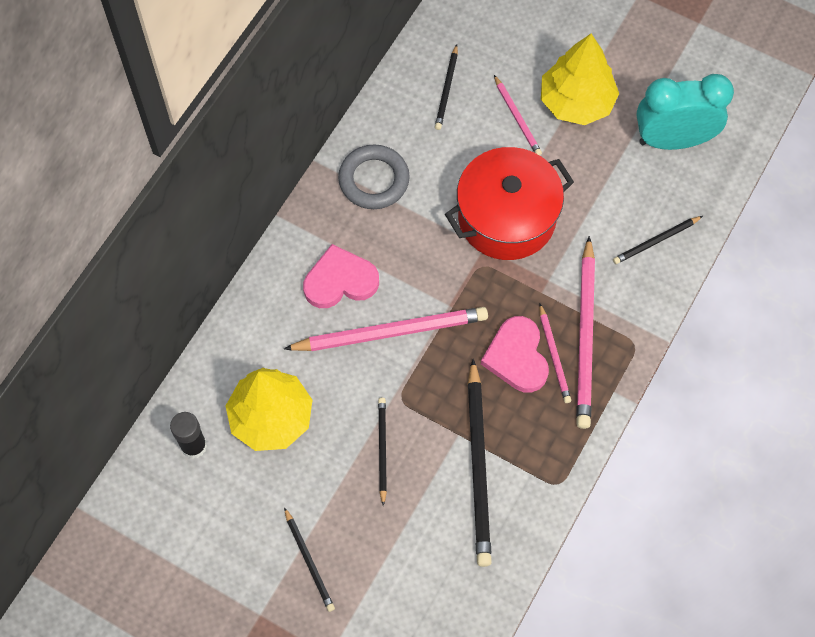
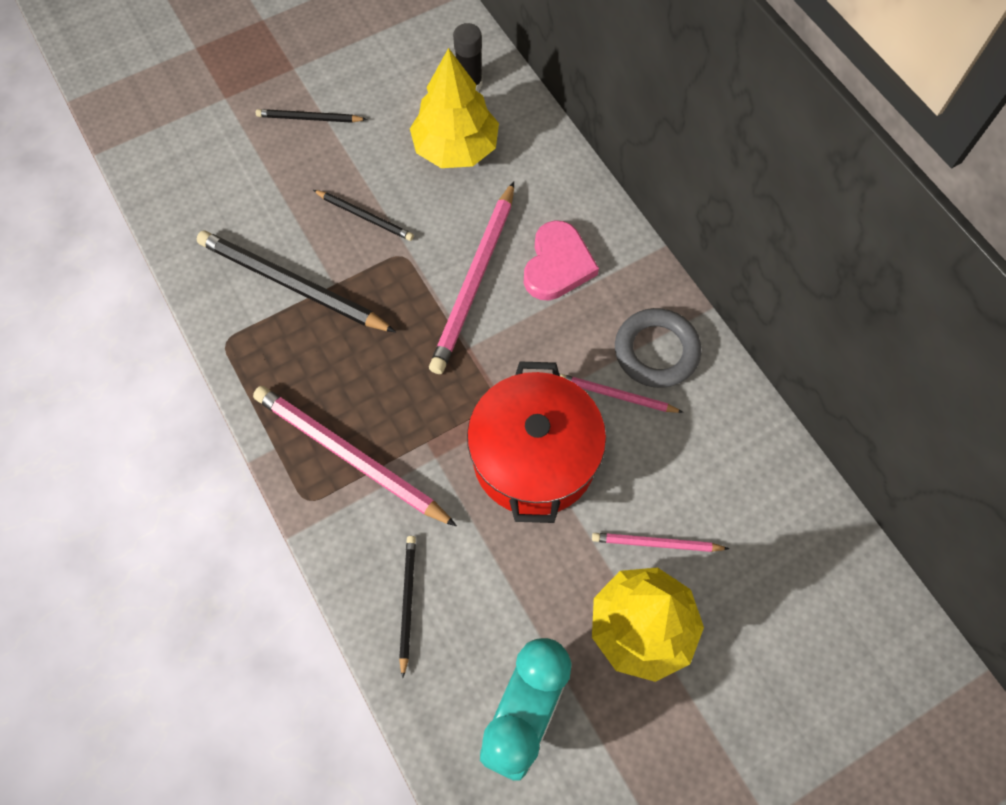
camera: 120 degrees right, 0 degrees up
(447, 89) = (735, 487): black pencil -> none
(517, 357) = (373, 378): pink heart -> none
(554, 355) = (350, 413): pink pencil -> pink pencil (616, 395)

